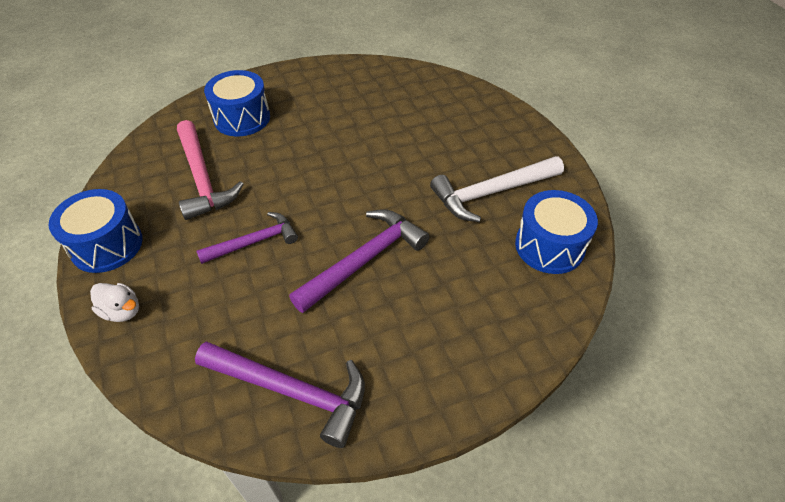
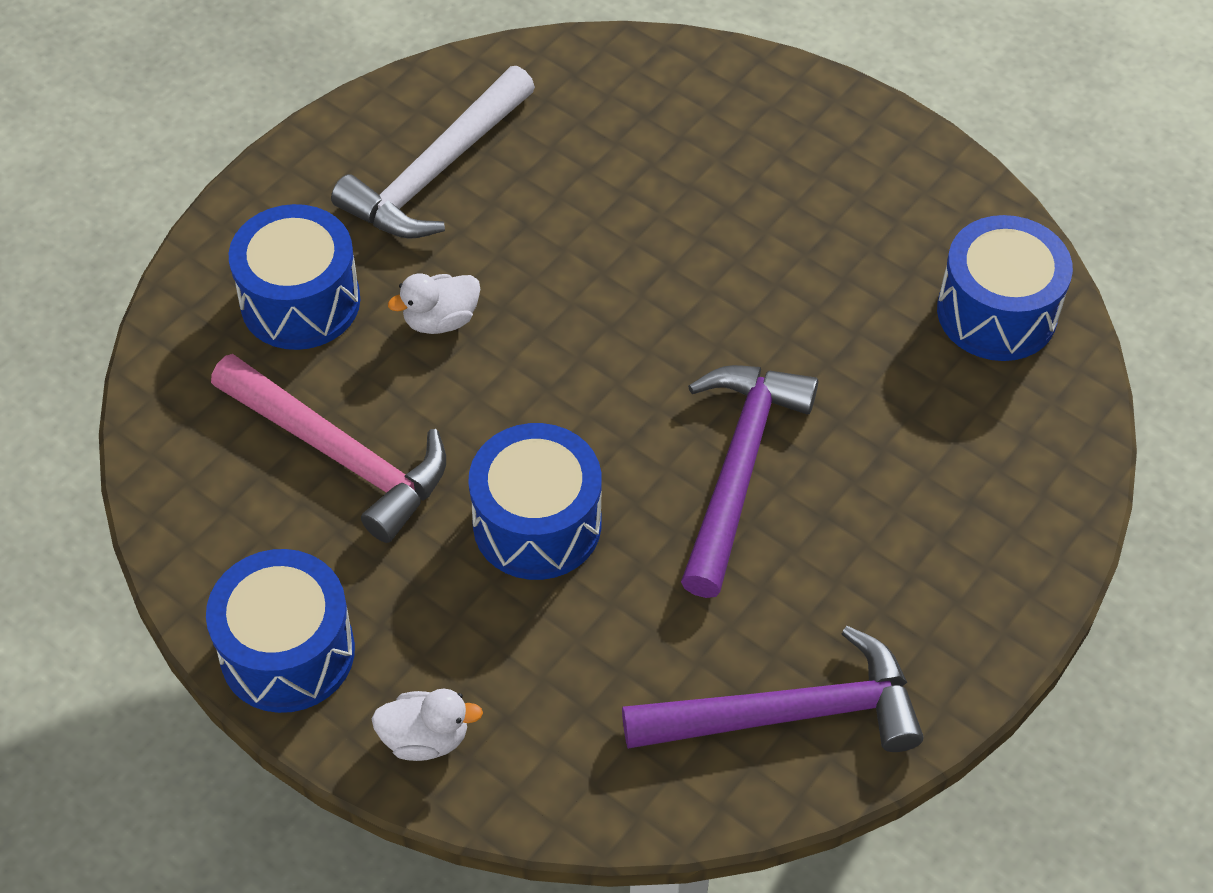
camera: 30 degrees left, 5 degrees up
(254, 242) = (537, 524): purple hammer -> blue drum
(289, 146) = (441, 320): none -> white duck
(491, 192) = (851, 257): white hammer -> white hammer (436, 172)

